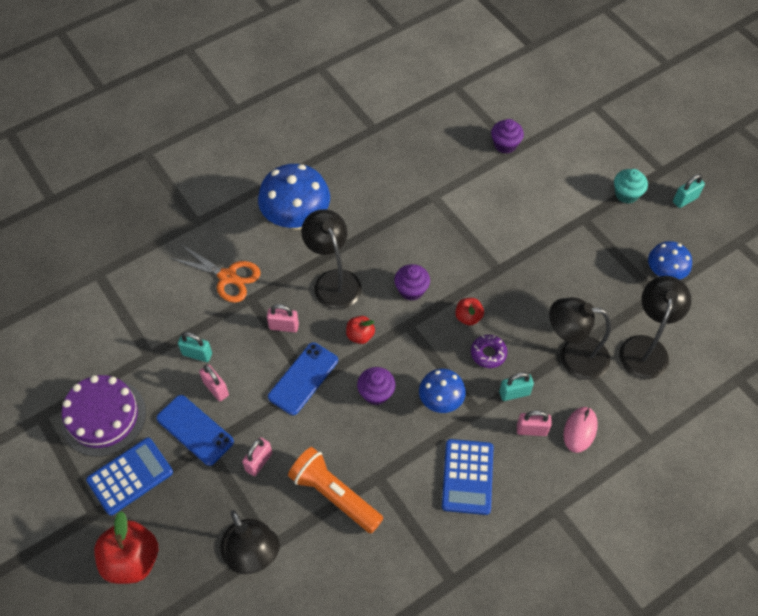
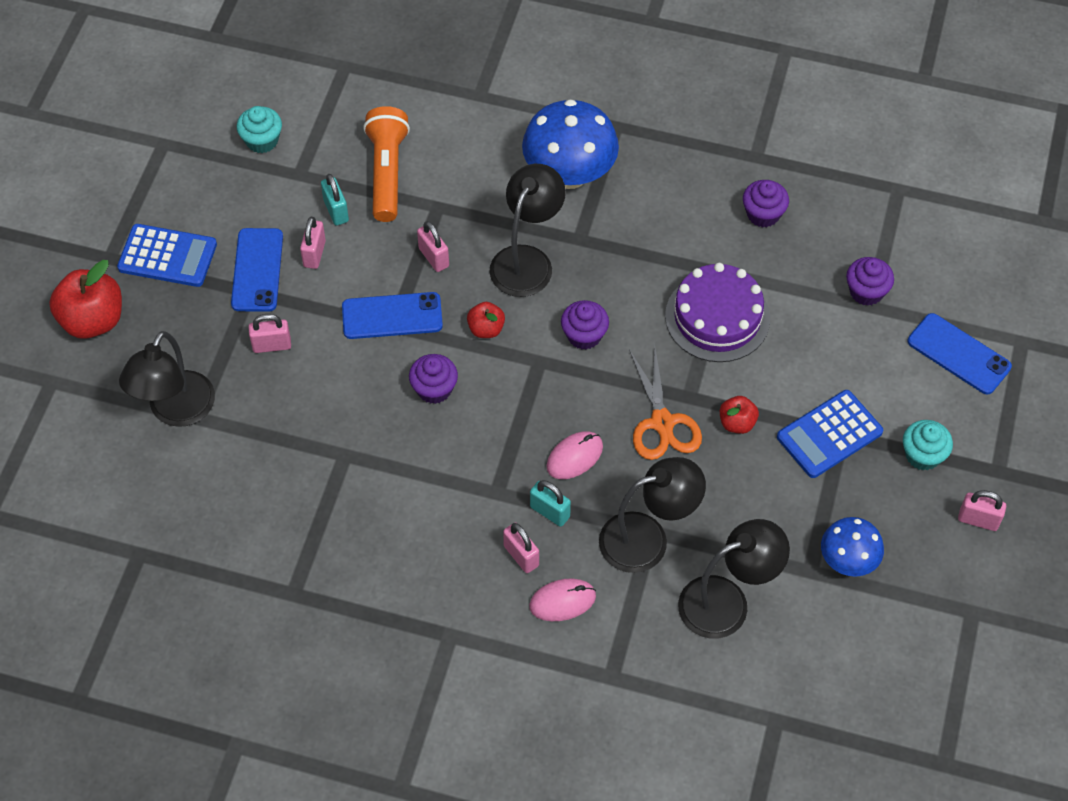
camera: 50 degrees right, 0 degrees up
(102, 357) = (262, 140): none -> turquoise cupcake
(103, 417) = (205, 190): purple cake -> purple cake (717, 317)
(227, 277) = (443, 169): orange scissors -> orange scissors (662, 422)
(334, 495) = (293, 432): orange flashlight -> orange flashlight (387, 173)
(413, 152) = (763, 214): none -> purple cupcake
(440, 401) = (478, 451): blue mushroom -> none
(467, 477) = (415, 532): blue calculator -> blue calculator (829, 434)
(468, 317) = (601, 409): red apple -> red apple (737, 423)
(488, 353) = (574, 457): purple donut -> pink mouse
(573, 356) = (647, 538): black lamp -> black lamp turned 105 degrees clockwise
(579, 135) = (958, 354): none -> blue phone
(685, 200) = (978, 520): turquoise padlock -> pink padlock

